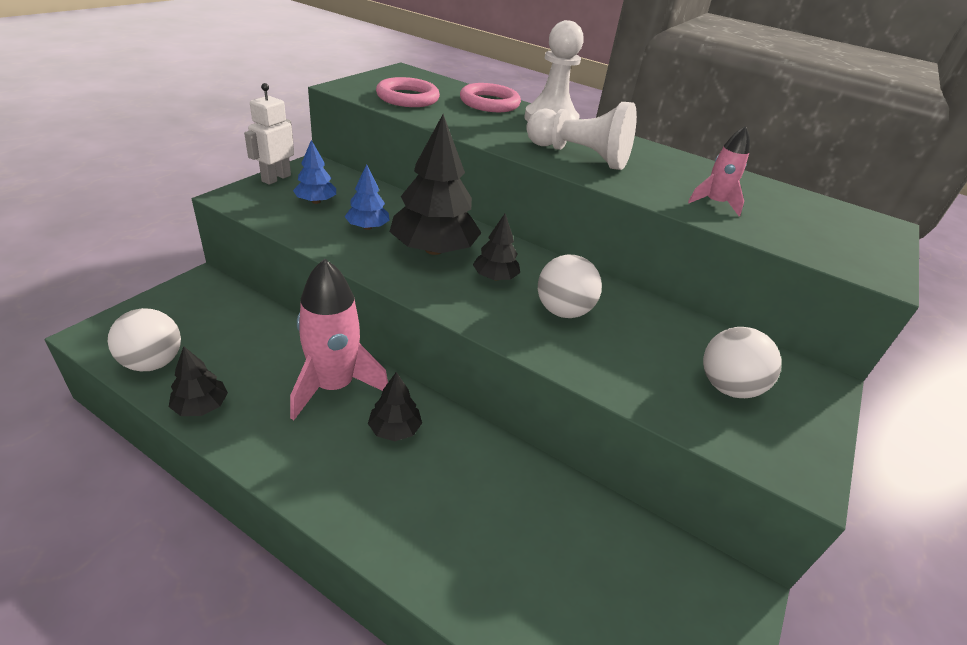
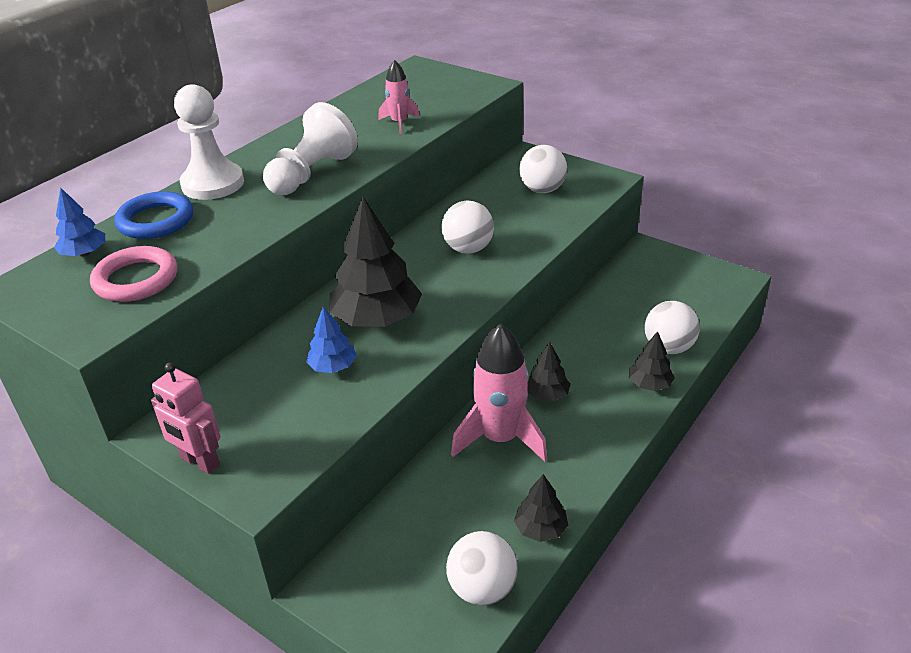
camera: 80 degrees left, 0 degrees up
(276, 178) = (199, 462): white robot -> pink robot
(316, 201) = (269, 414): blue tree -> blue tree (84, 253)
(480, 582) = (668, 347): none -> white ball
(489, 103) = (156, 221): pink ring -> blue ring
(495, 277) = (422, 282): black tree -> black tree (649, 384)

